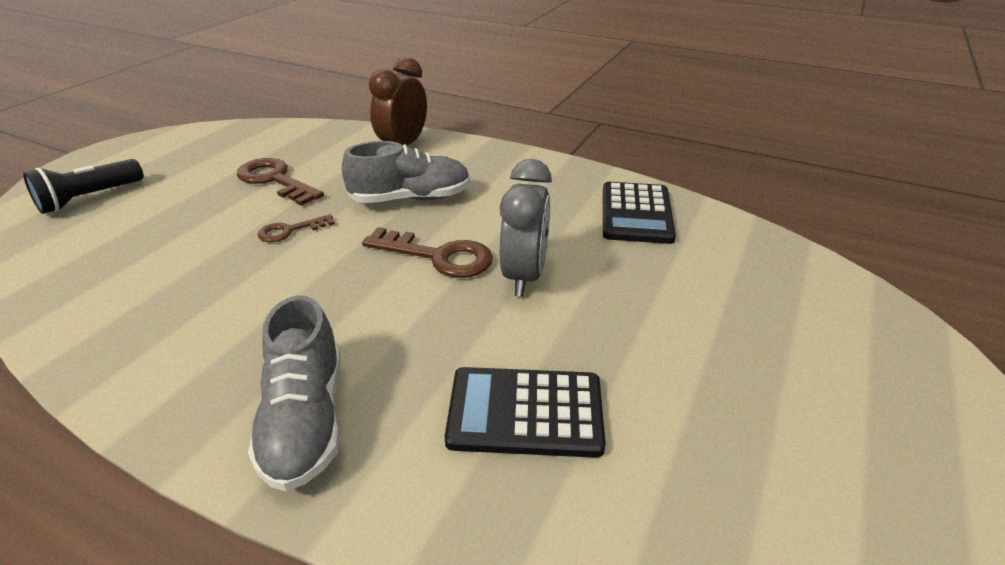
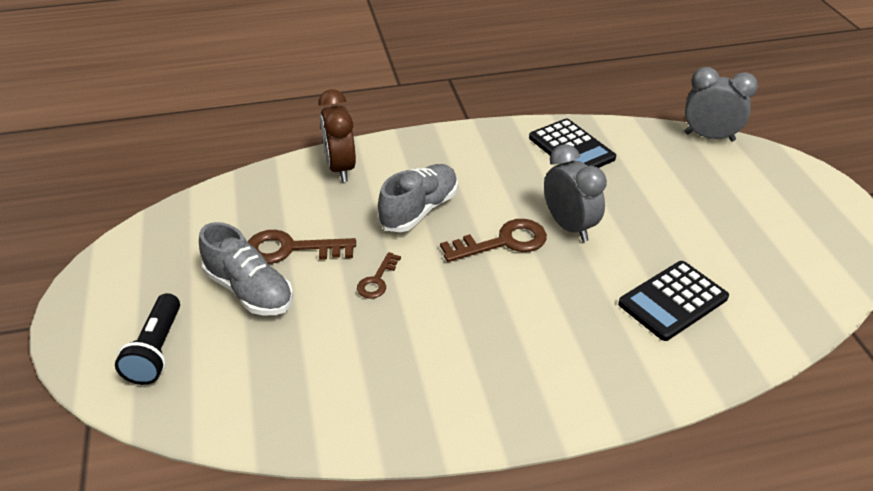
camera: 40 degrees left, 5 degrees up
(305, 420) = (583, 375): grey shoe -> grey shoe (249, 290)
(837, 273) = (709, 137): none -> grey clock

